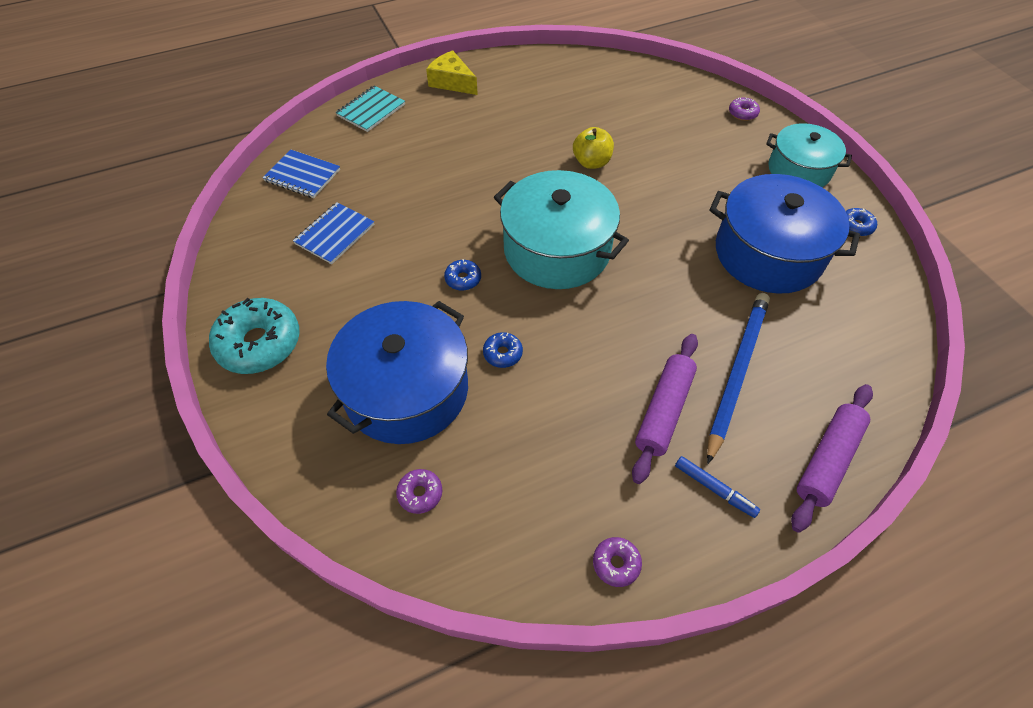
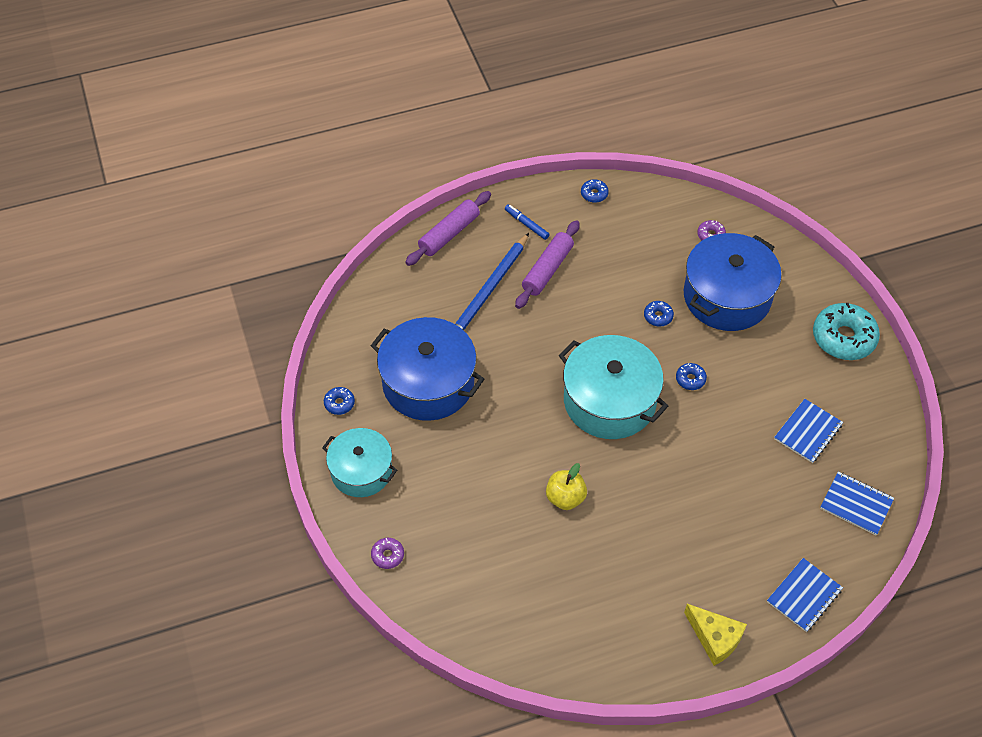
camera: 175 degrees left, 0 degrees up
(371, 110) = (804, 596): turquoise notebook -> blue notebook
(616, 563) = (594, 194): purple donut -> blue donut

